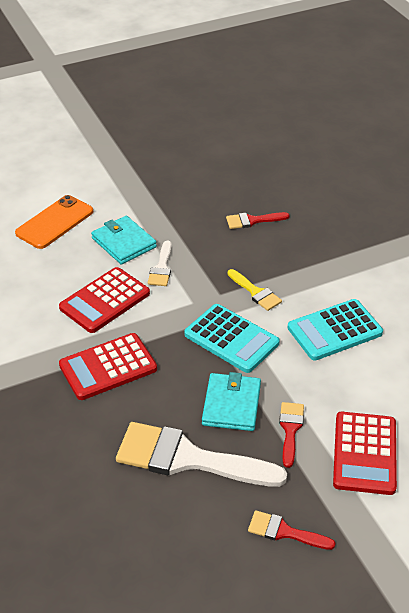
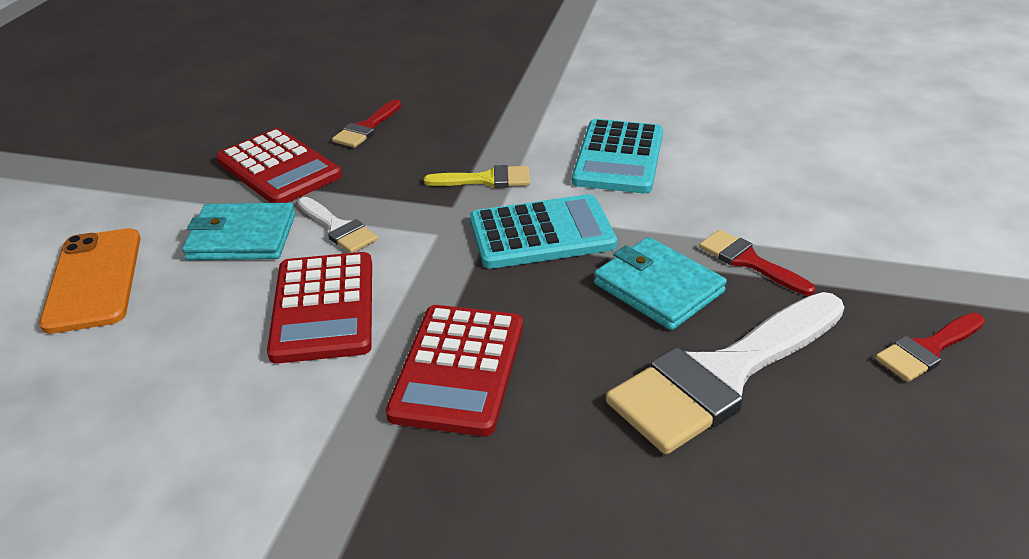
camera: 50 degrees left, 5 degrees down
(364, 453) = (836, 227): red calculator -> red calculator (278, 168)

